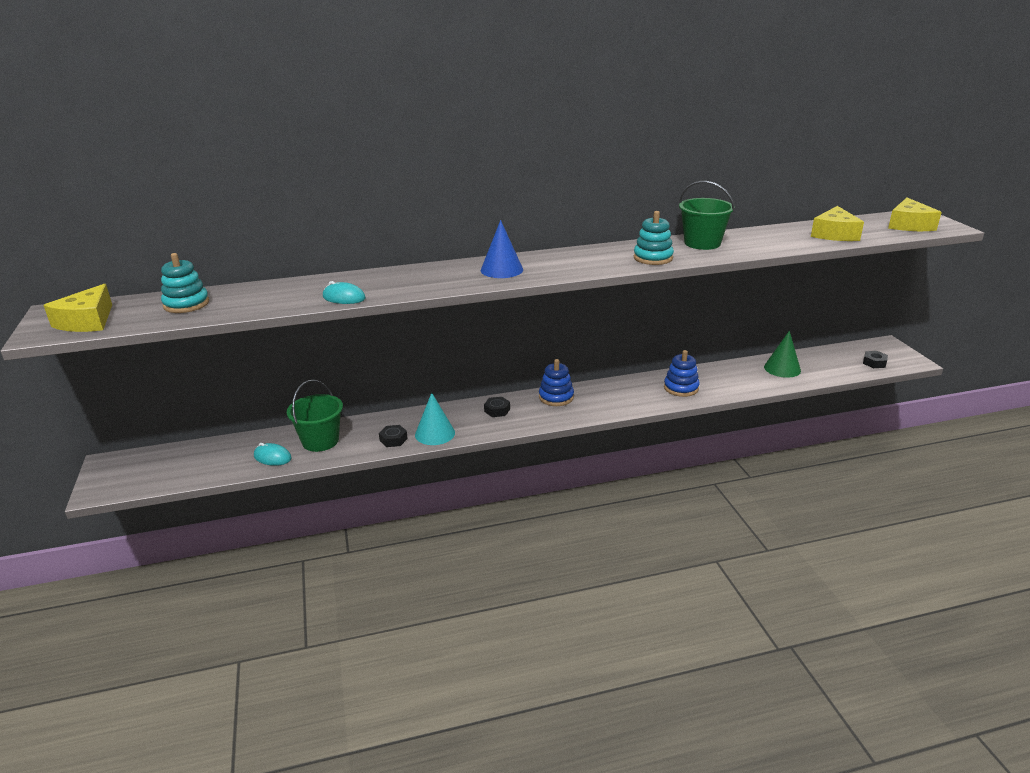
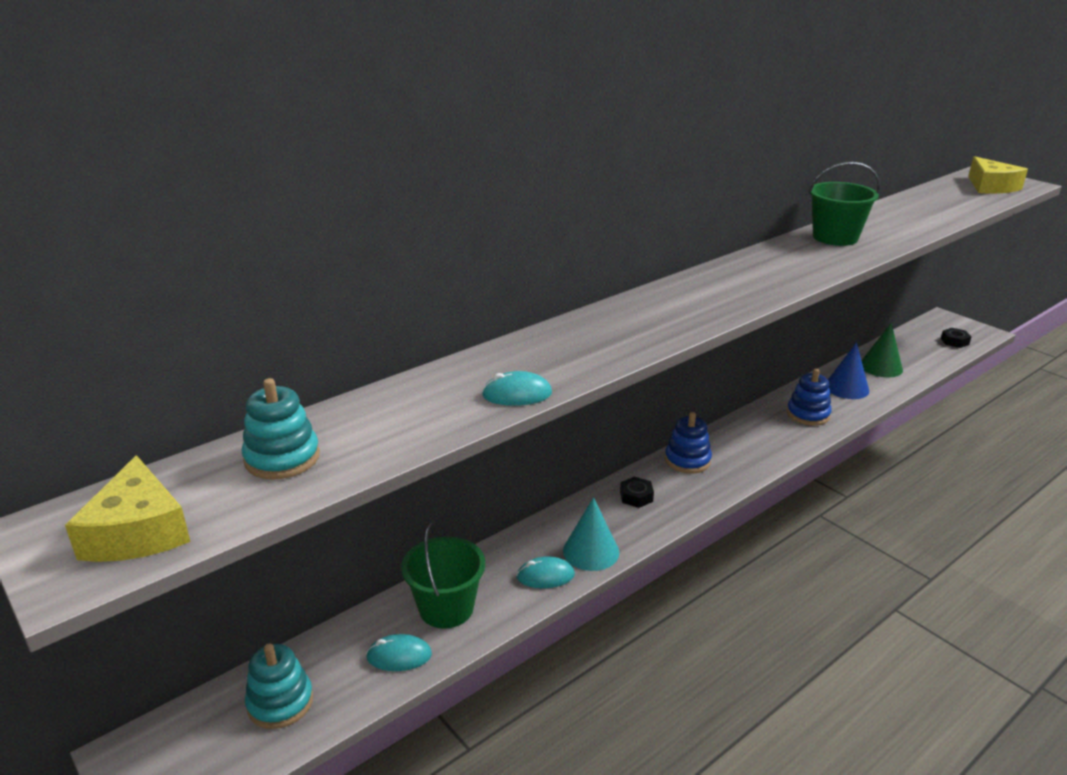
camera: 25 degrees left, 0 degrees up
(393, 439) = (545, 576): black nut -> turquoise mouse
(501, 270) = (666, 311): blue cone -> blue cone (846, 388)
(653, 258) = (812, 265): turquoise stacking toy -> turquoise stacking toy (280, 702)
(834, 234) = (942, 207): yellow cheese -> none

